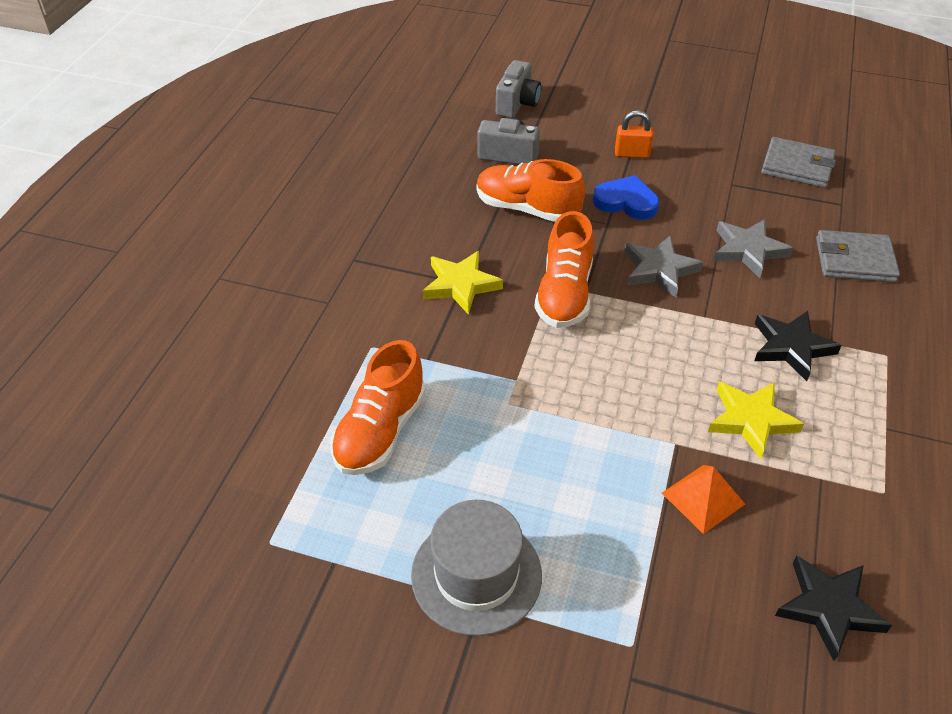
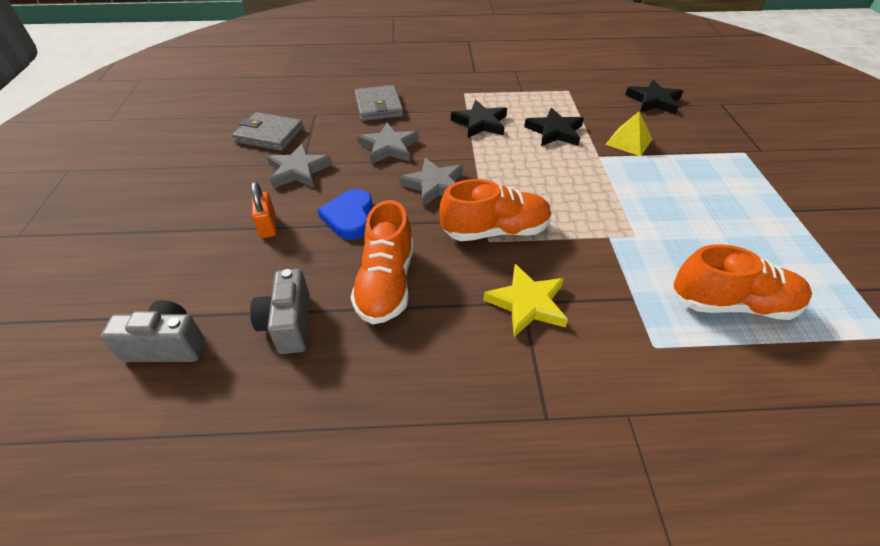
camera: 110 degrees left, 0 degrees up
(476, 575) = (777, 216): grey hat -> none
(703, 498) = (628, 141): orange pyramid -> yellow pyramid
(718, 179) = (298, 170): none -> grey star
(751, 420) = (554, 131): yellow star -> black star
(797, 166) = (269, 135): grey wallet -> grey wallet turned 75 degrees counterclockwise

